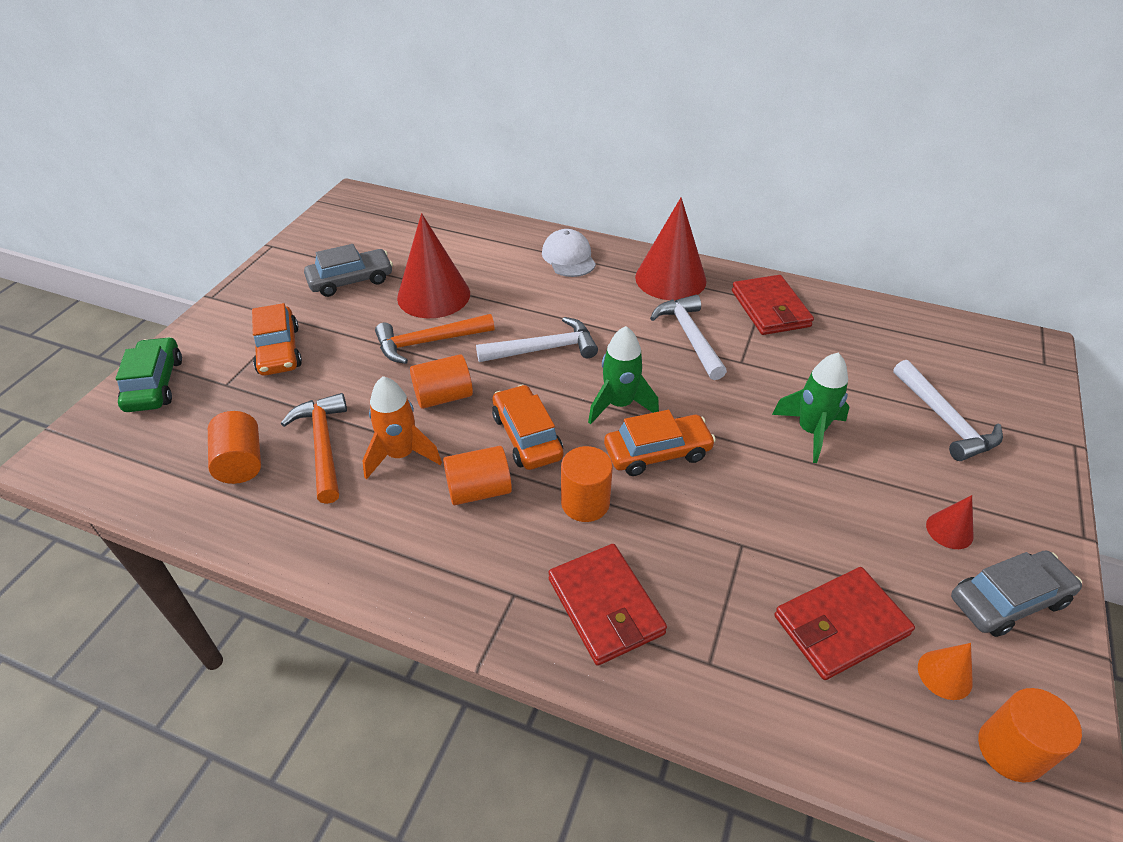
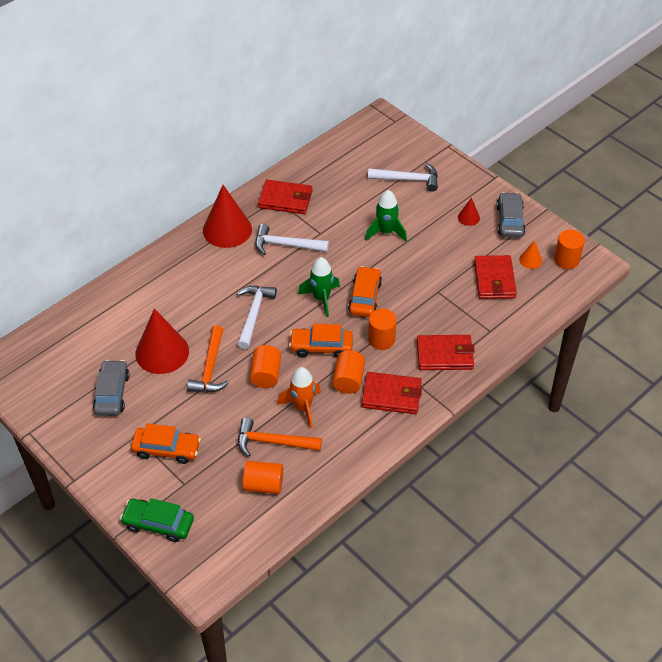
camera: 65 degrees left, 5 degrees up
(474, 558) = (391, 395): none -> red wallet
(568, 257) = (169, 269): white cap -> none

